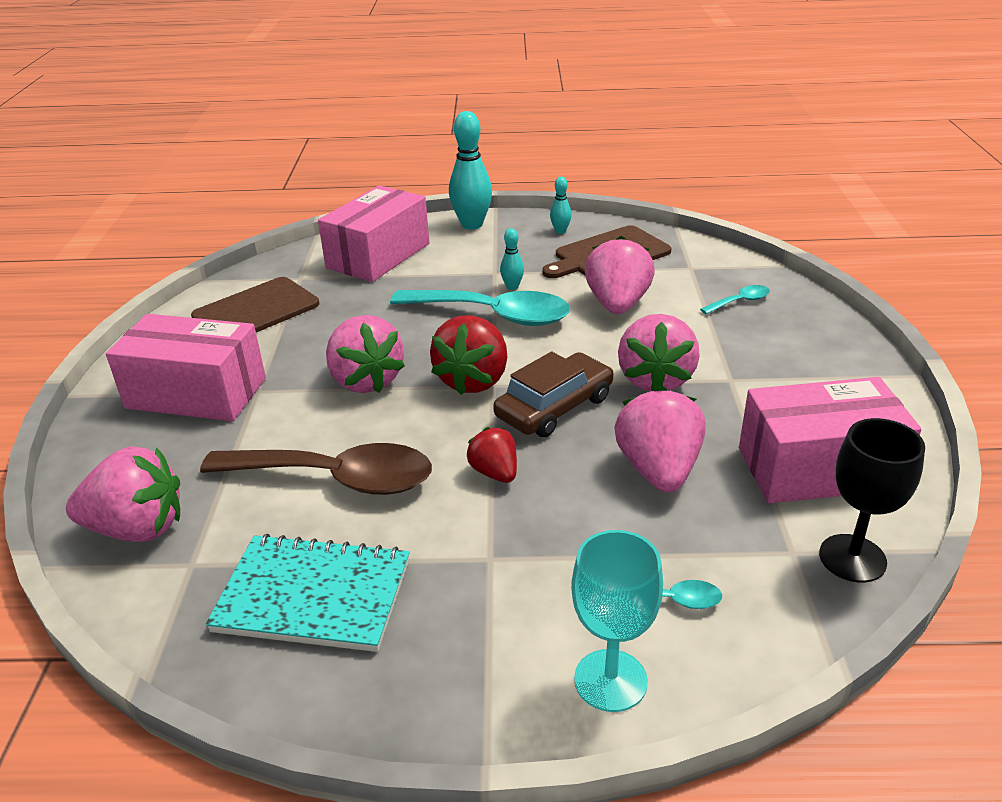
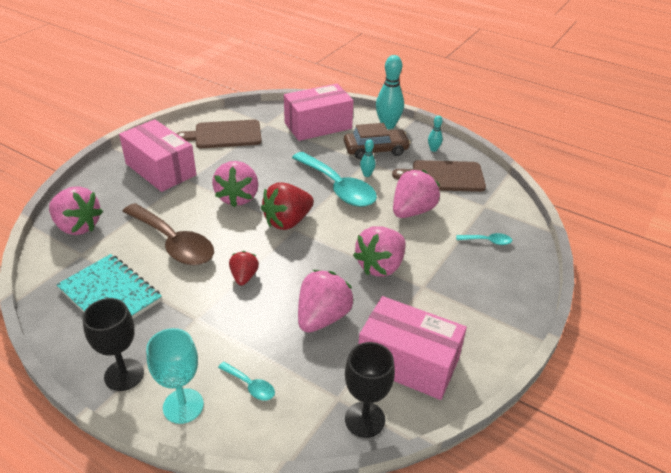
camera: 30 degrees right, 5 degrees up
(470, 691) = (124, 375): none -> black goblet
(554, 407) = (310, 256): brown car -> brown car (375, 150)

